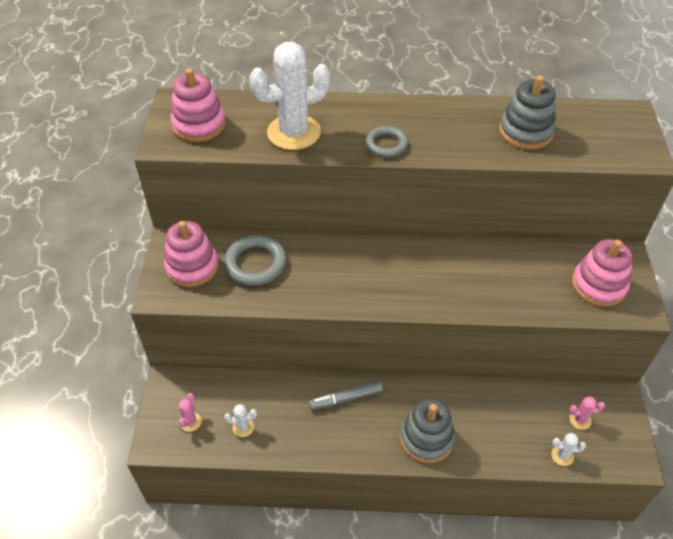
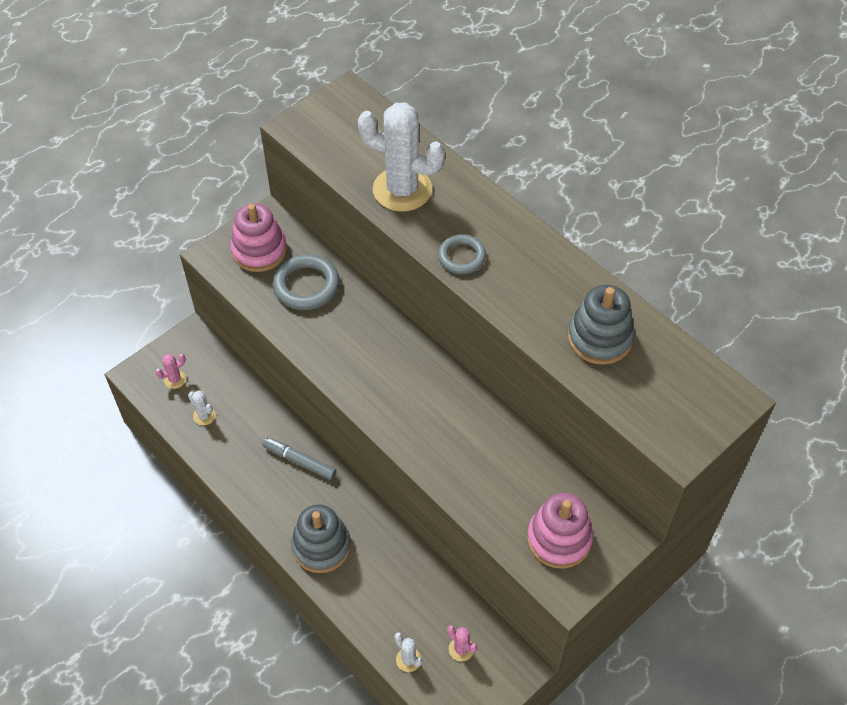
camera: 45 degrees right, 5 degrees up
(199, 124) = (340, 128): pink stacking toy -> none

